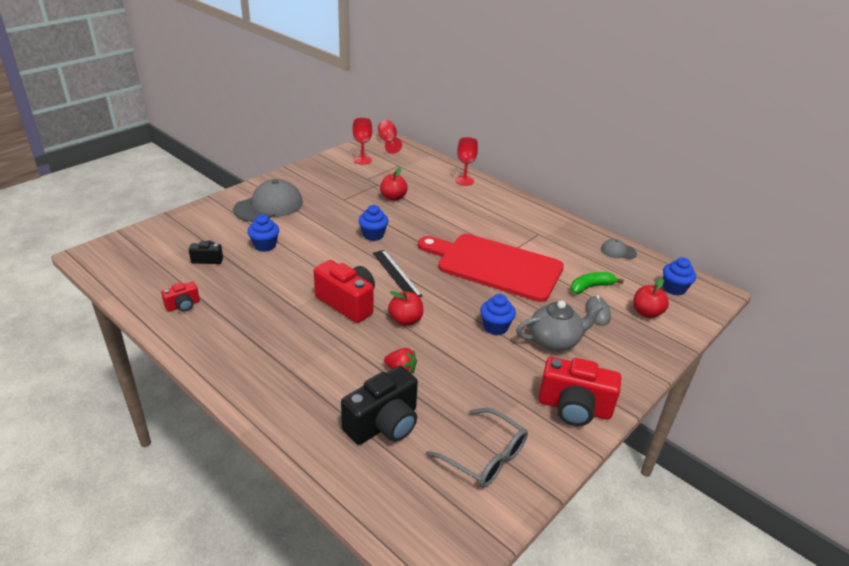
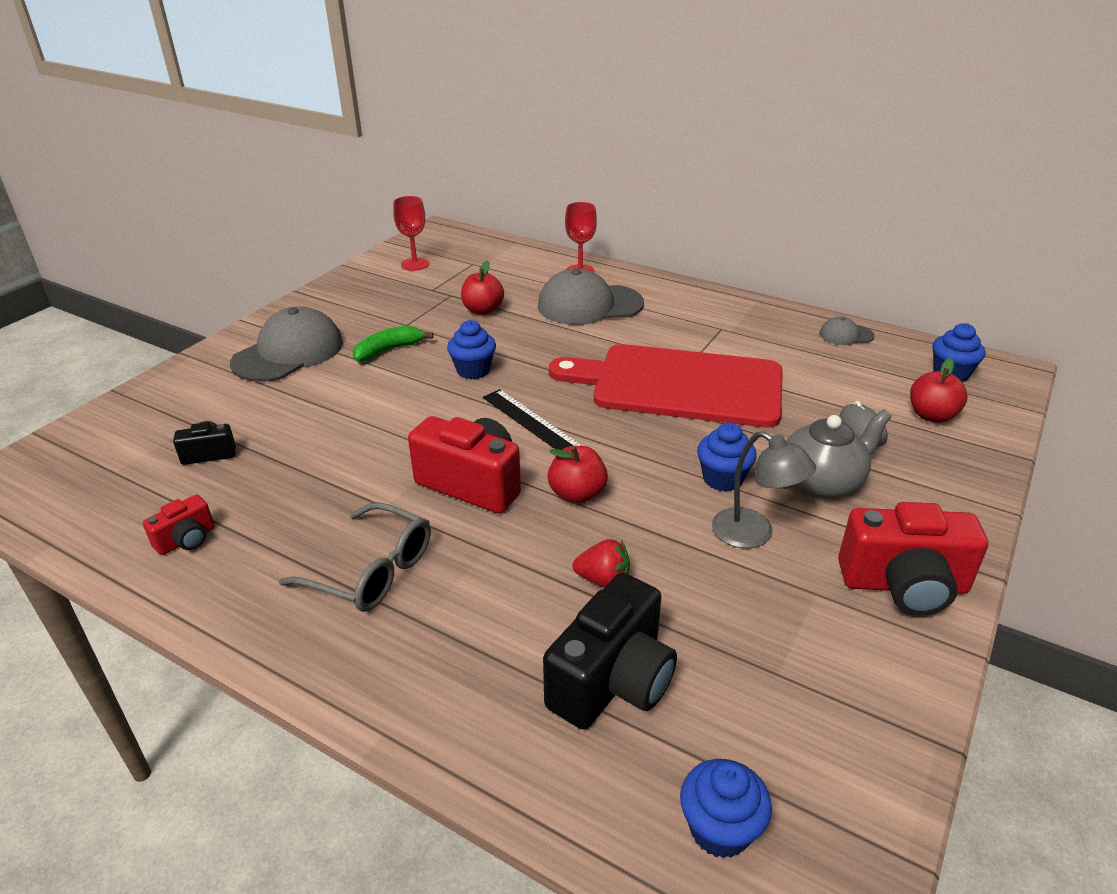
camera: 10 degrees left, 0 degrees up
(265, 245) = (301, 415): blue cupcake -> blue cupcake (719, 829)
(388, 142) = (445, 234): red goblet -> none
(461, 204) = (589, 305): none -> grey cap
(485, 456) = (805, 702): grey glasses -> grey glasses (371, 571)
(499, 362) = (754, 534): none -> grey lamp
(591, 287) = (834, 392): green banana -> green banana (388, 350)

